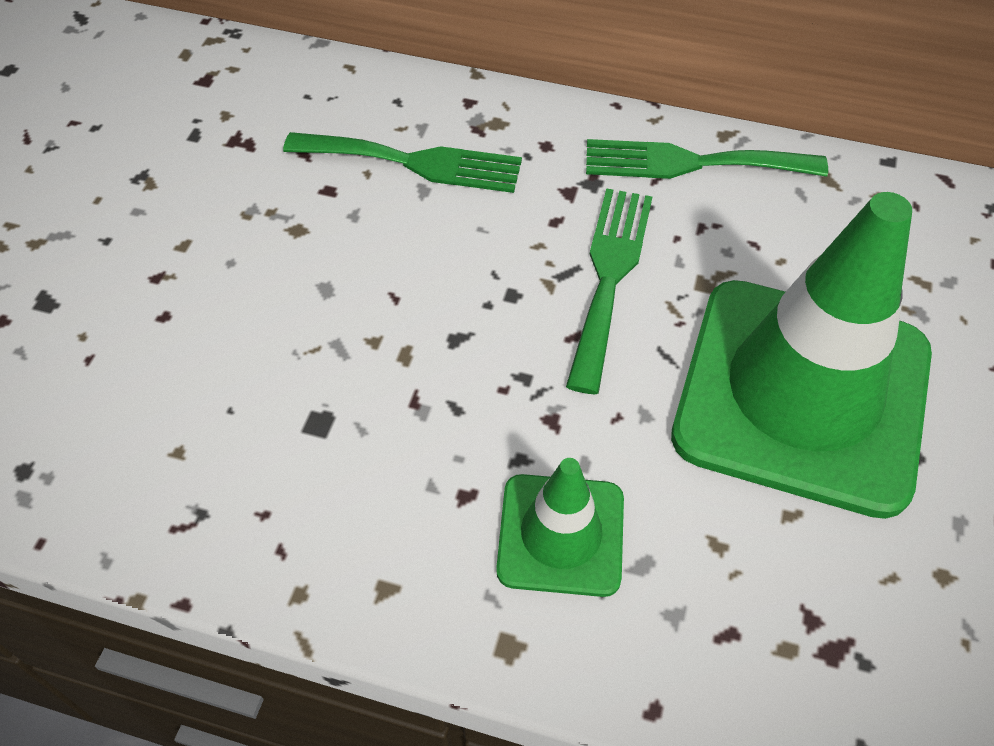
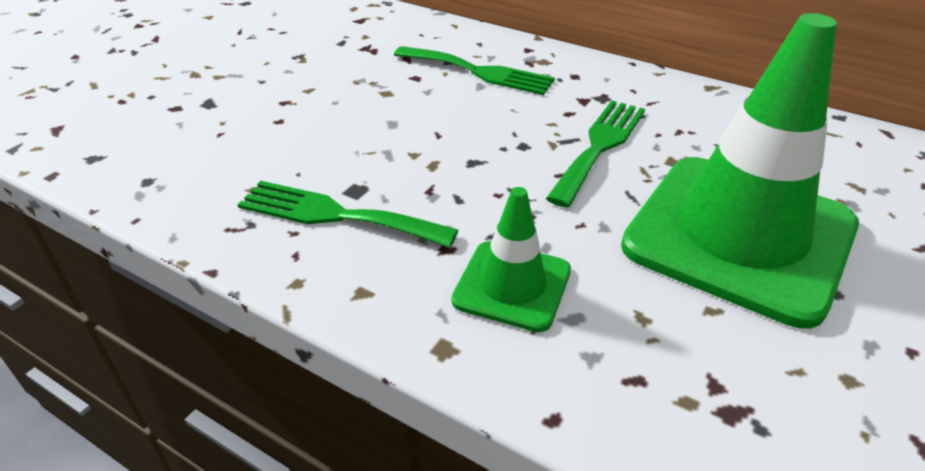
camera: 15 degrees right, 15 degrees down
(693, 163) = (682, 97): green fork -> green fork (338, 215)

